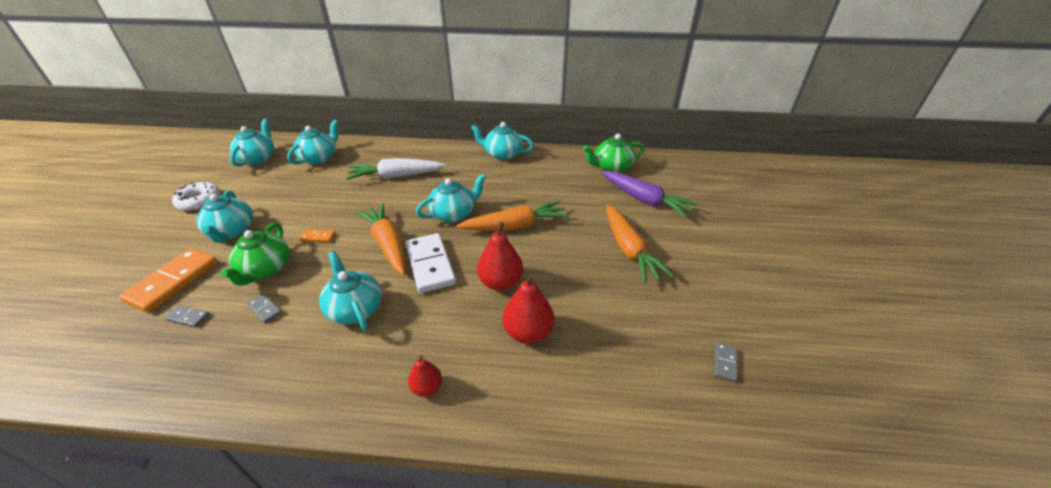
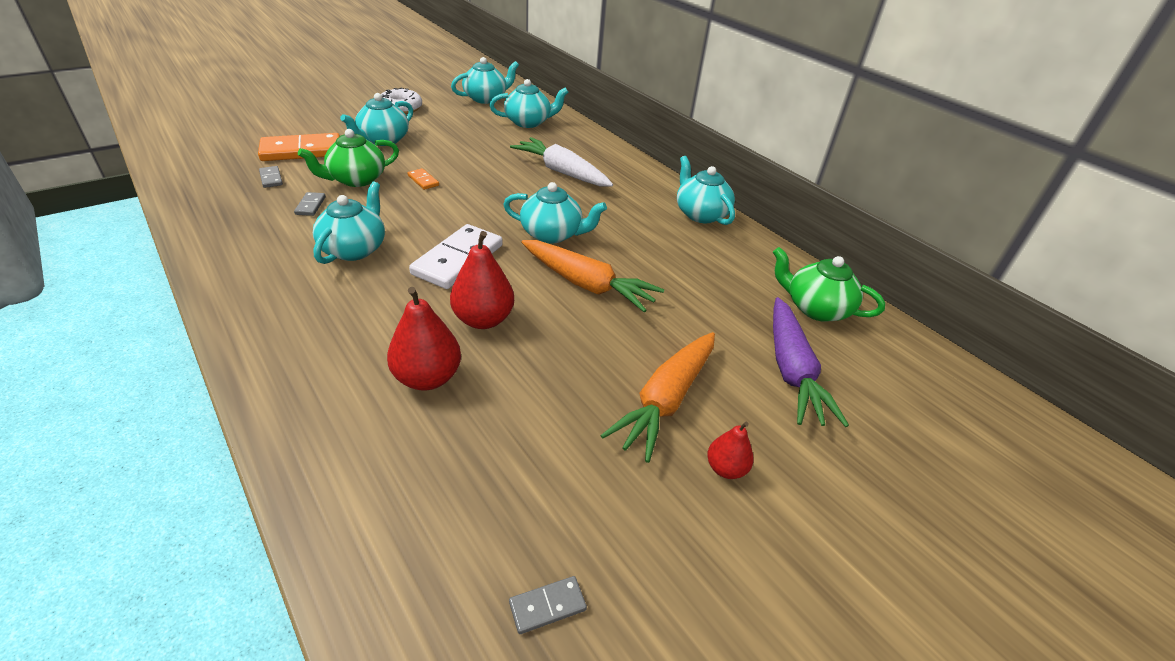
camera: 45 degrees right, 0 degrees up
(388, 244) = (457, 221): orange carrot -> none
(427, 387) = (292, 344): red pear -> red pear (725, 468)

